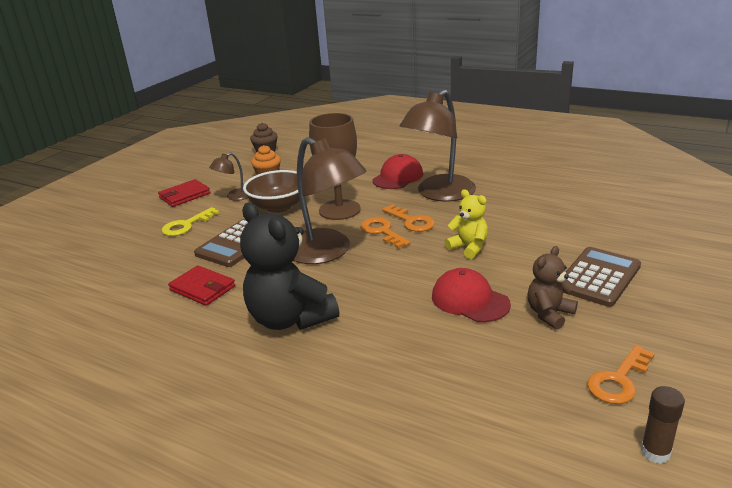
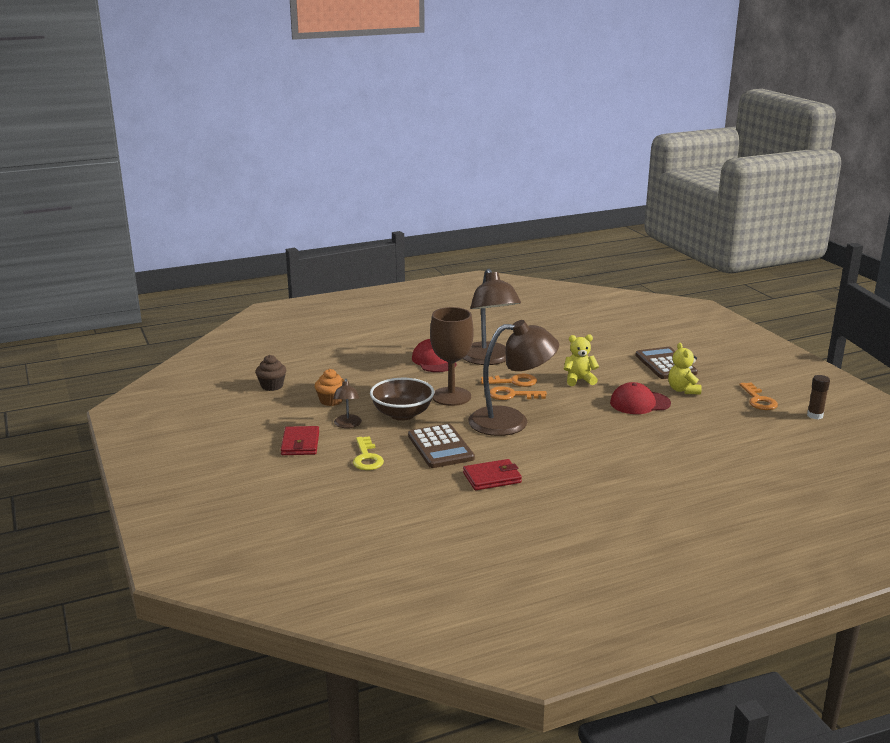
camera: 55 degrees left, 5 degrees down
(290, 319) = (582, 459): black teddy bear -> none
(549, 314) = (683, 390): brown teddy bear -> yellow teddy bear

